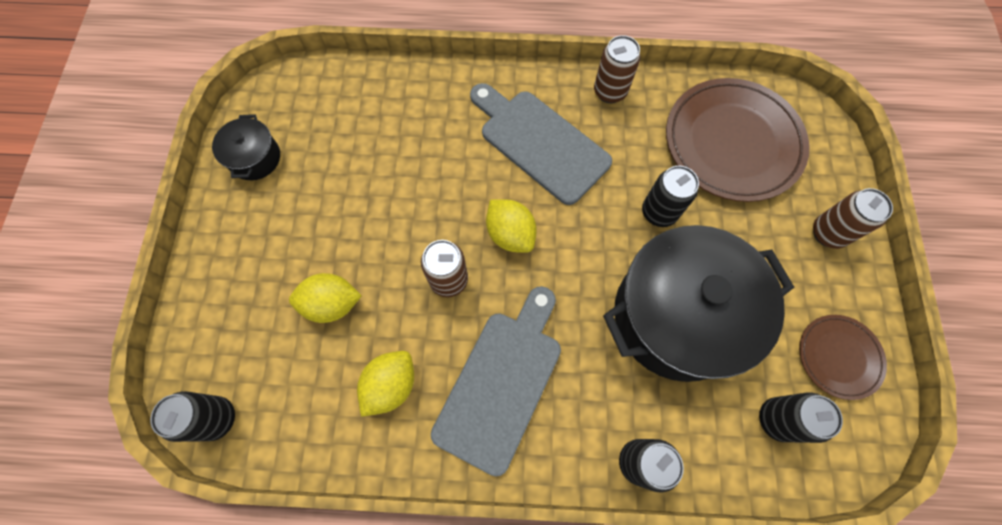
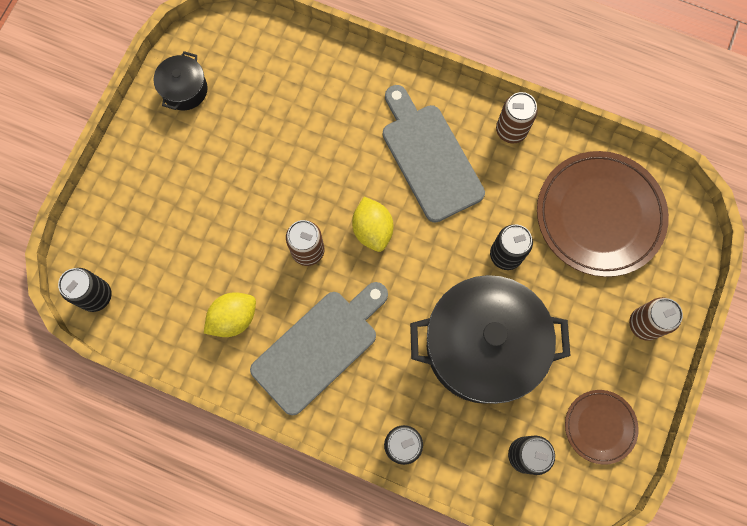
camera: 20 degrees right, 5 degrees up
(332, 304) = (209, 237): yellow lemon -> none

